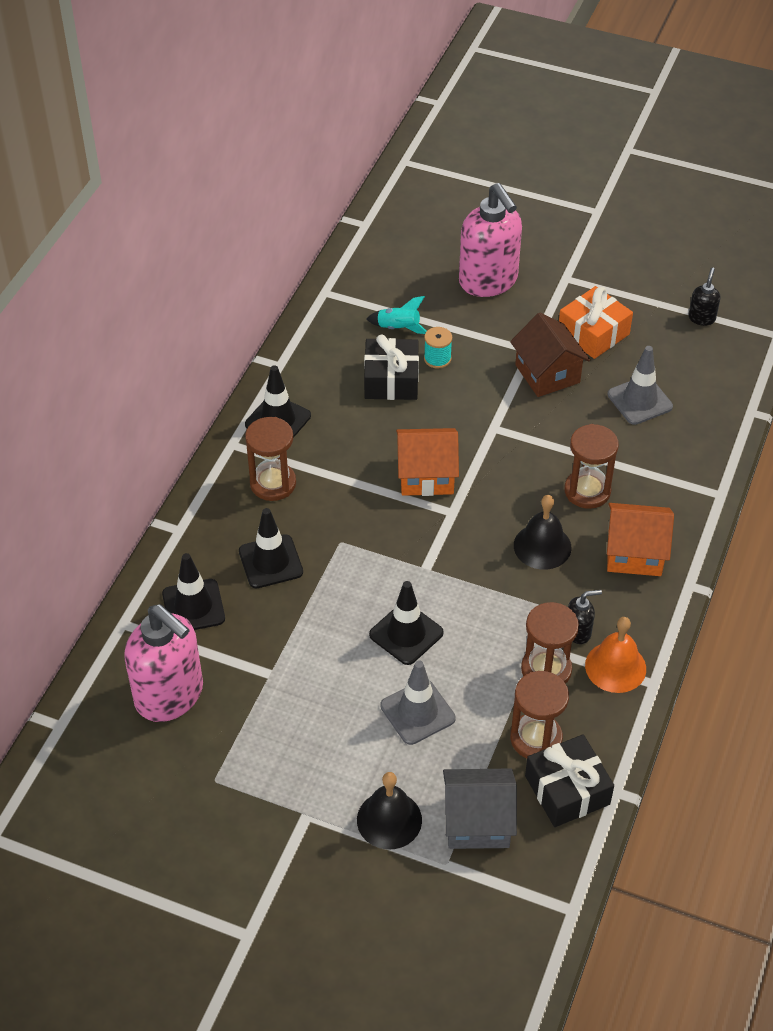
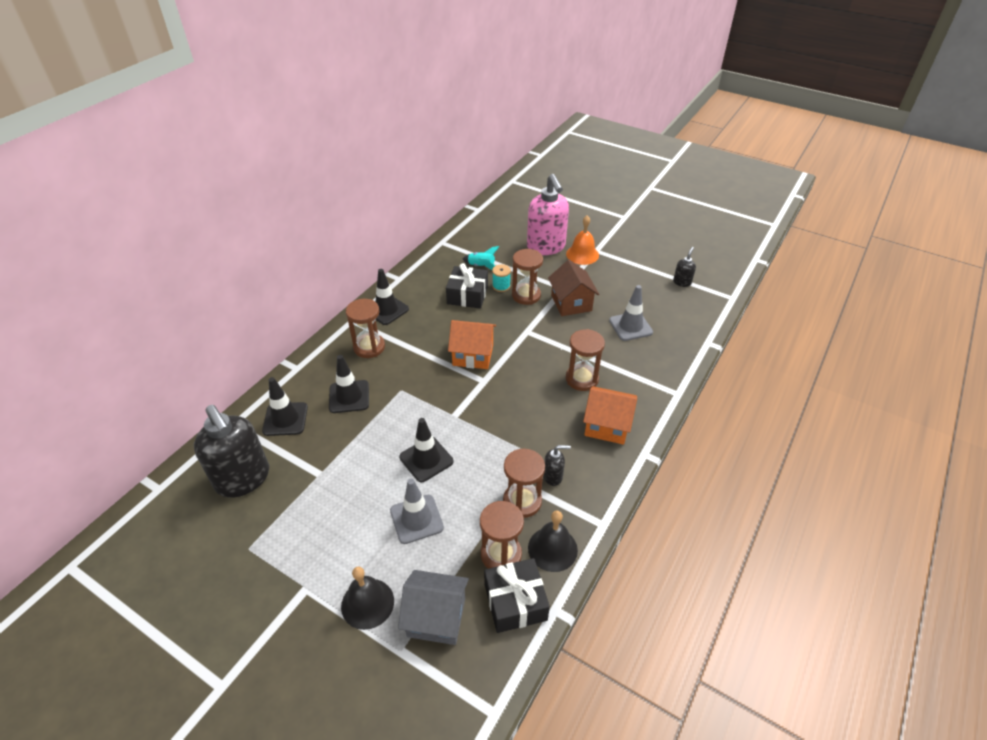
camera: 10 degrees right, 5 degrees down
(170, 696) = (243, 479): pink soap dispenser -> black soap dispenser
(478, 369) = (526, 295): none -> brown hourglass
(542, 546) = (541, 412): black bell -> black bell (552, 549)
(593, 333) = (607, 283): orange gift -> none
(615, 667) = (575, 507): orange bell -> orange bell (582, 254)

